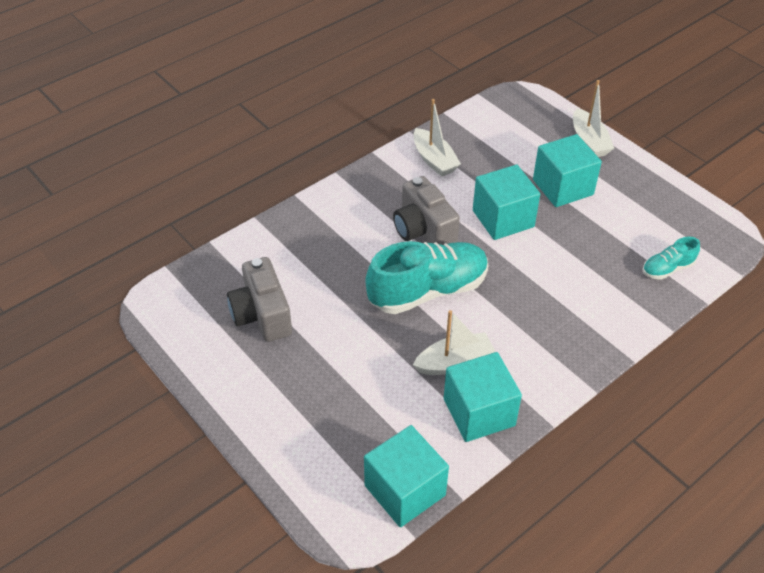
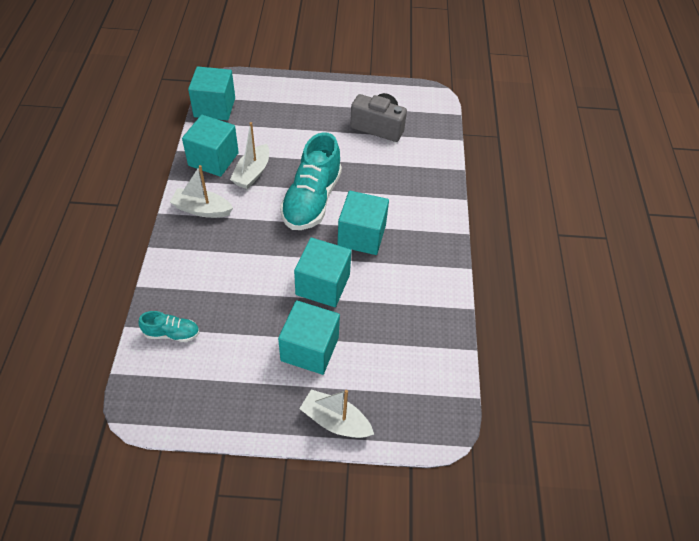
camera: 130 degrees right, 5 degrees up
(423, 230) = (361, 236): grey camera -> turquoise cube
(434, 160) = (423, 296): white boat -> white boat (202, 209)
(667, 269) = (172, 333): turquoise shoe -> turquoise shoe turned 75 degrees clockwise

